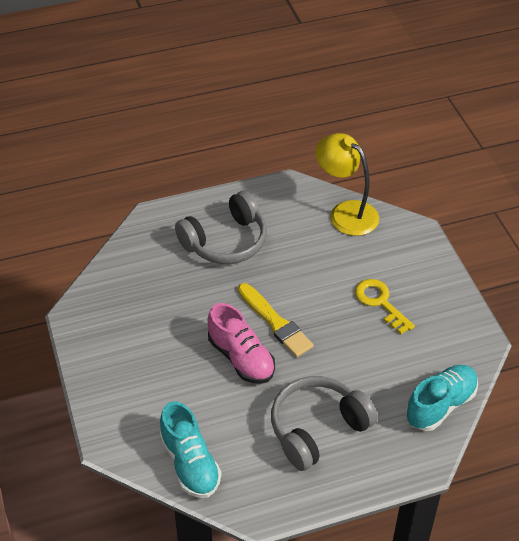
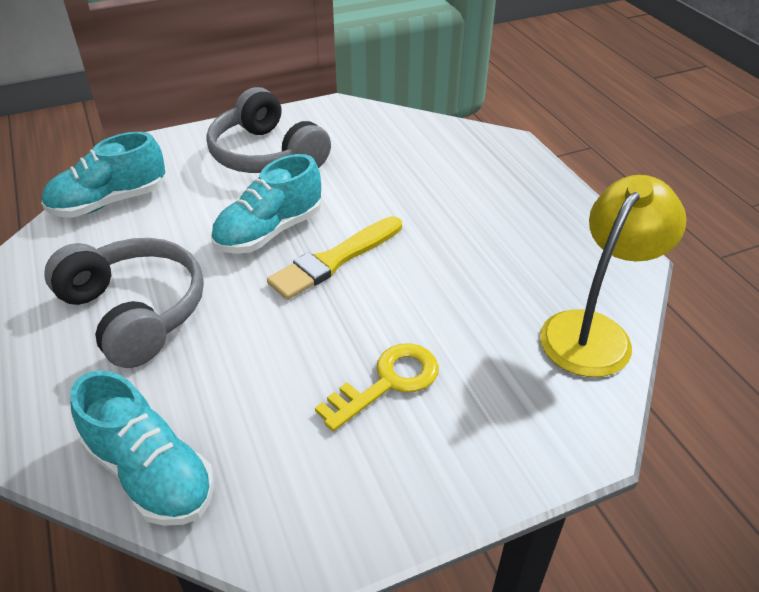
camera: 85 degrees right, 5 degrees down
(226, 241) = (482, 204): grey headphones -> grey headphones (267, 155)
(241, 358) = (269, 232): pink shoe -> turquoise shoe

